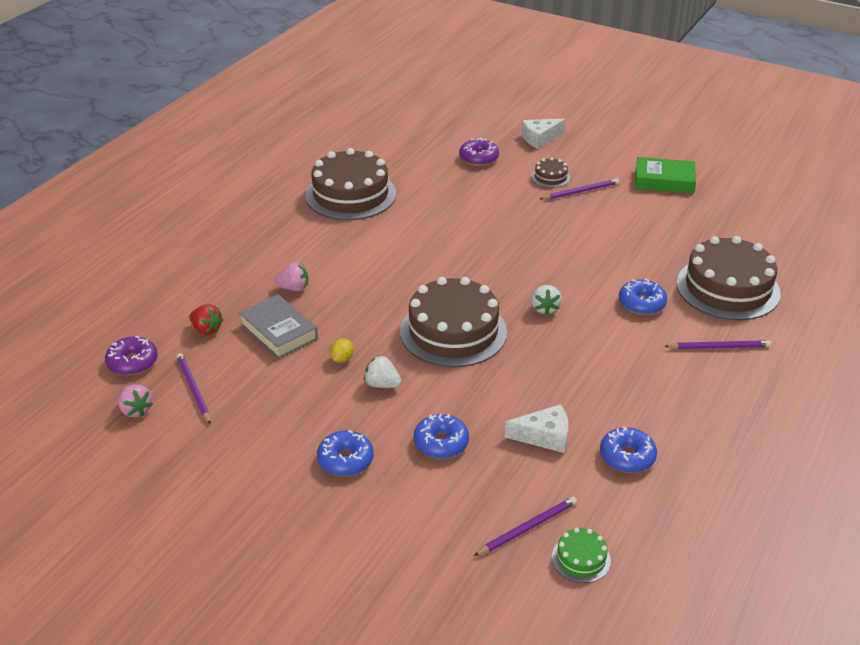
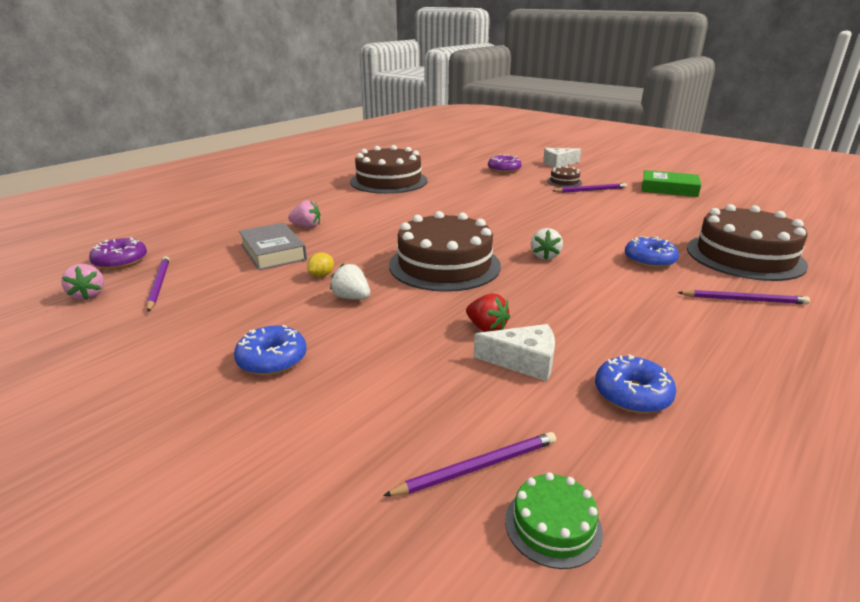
camera: 10 degrees right, 10 degrees down
(206, 329) = (208, 246): red strawberry -> red strawberry (486, 328)
(441, 443) = (393, 355): blue donut -> none

